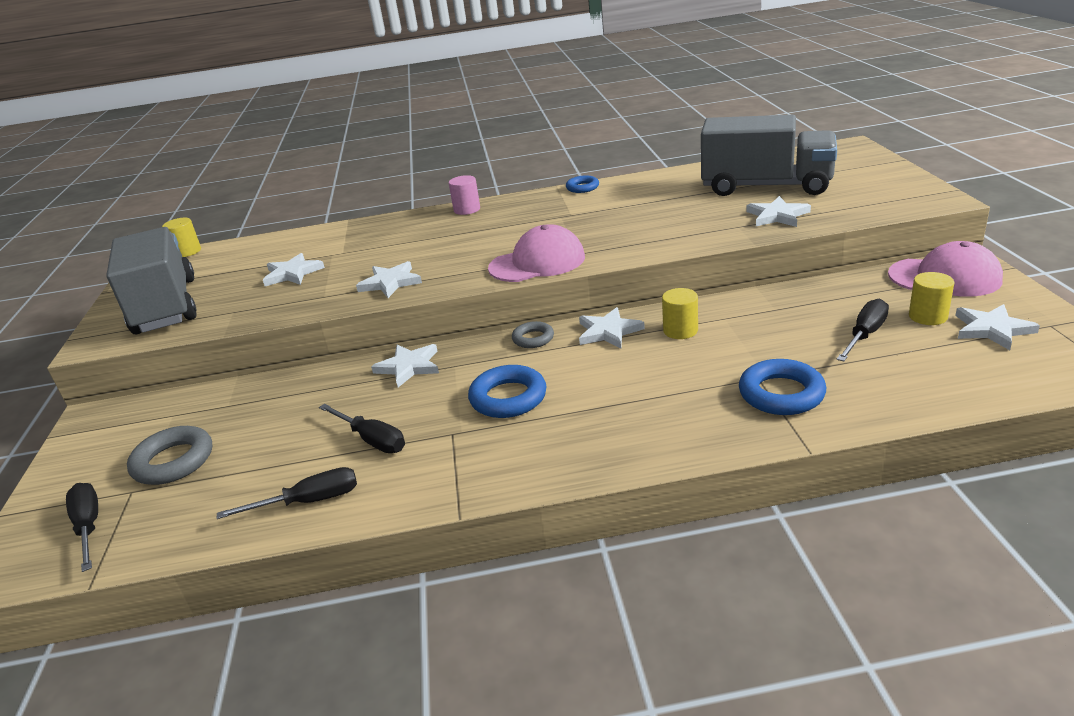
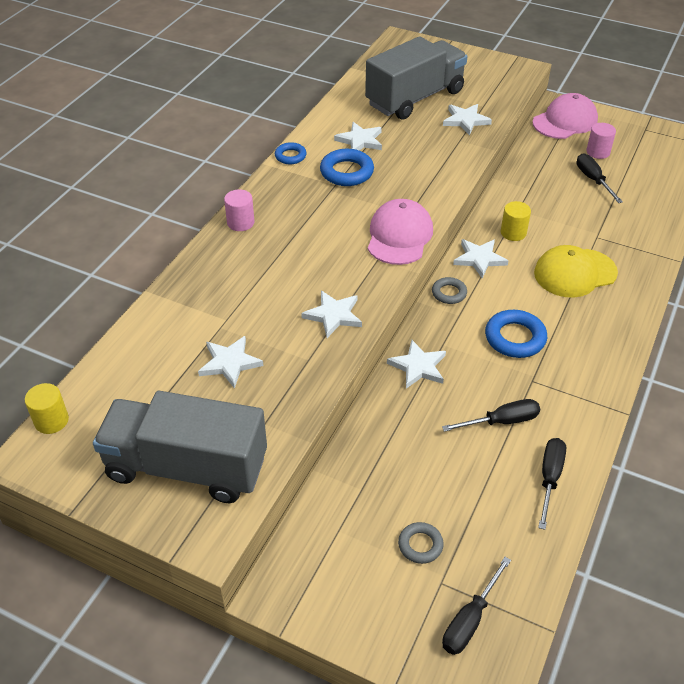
camera: 60 degrees left, 15 degrees up
(89, 526) = (470, 620): black screwdriver -> black screwdriver turned 60 degrees counterclockwise
(173, 461) = (420, 545): grey ring -> grey ring, size x0.60
(667, 390) = (575, 273): none -> yellow cap
(781, 394) = (620, 239): blue ring -> blue ring (347, 172)
(928, 316) = (598, 152): yellow cylinder -> pink cylinder
(992, 329) = (631, 145): white star -> white star (360, 141)

